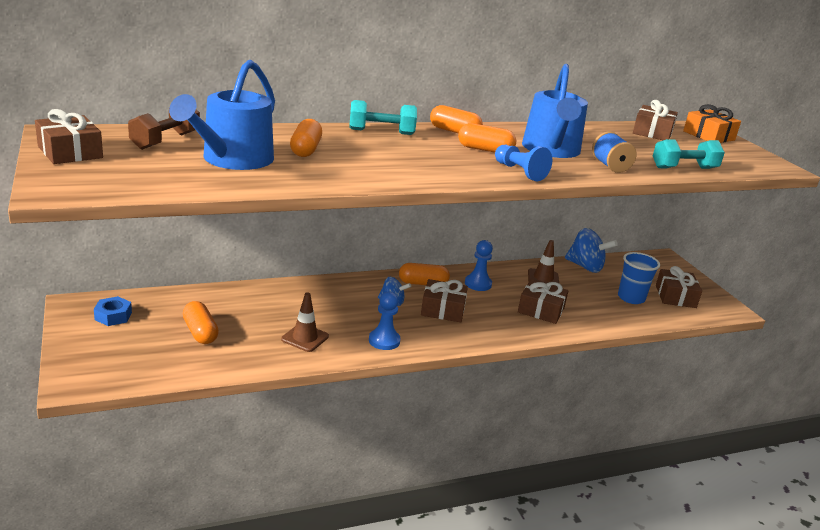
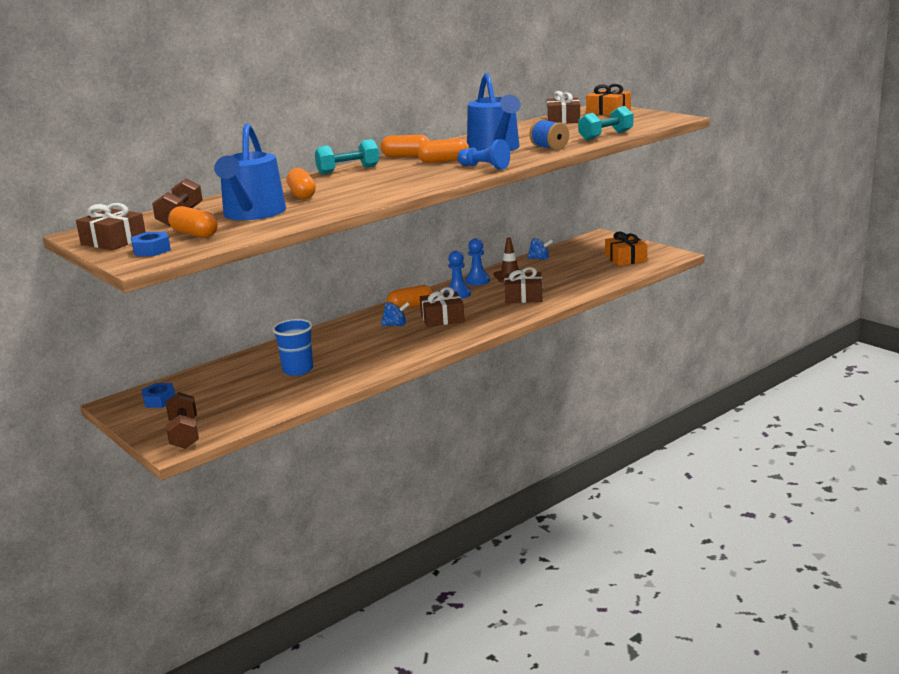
camera: 15 degrees left, 5 degrees down
(85, 177) = (152, 250): none -> blue nut
(97, 369) = (184, 434): none -> brown dumbbell
(200, 332) = (249, 388): orange capsule -> orange capsule (194, 234)
(305, 338) = (342, 367): brown traffic cone -> none
(384, 341) = (410, 350): blue pawn -> blue pawn (477, 281)
(585, 267) = (539, 259): blue spinning top -> blue spinning top, size x0.59
(631, 298) = (591, 269): blue cup -> blue cup (298, 370)
(675, 296) = (625, 258): brown gift -> orange gift

